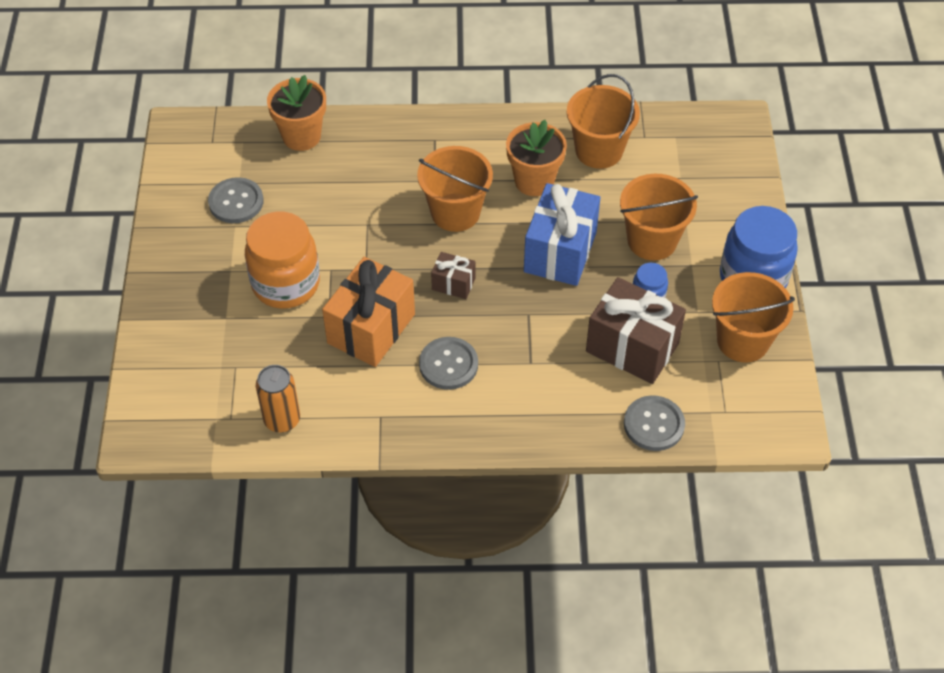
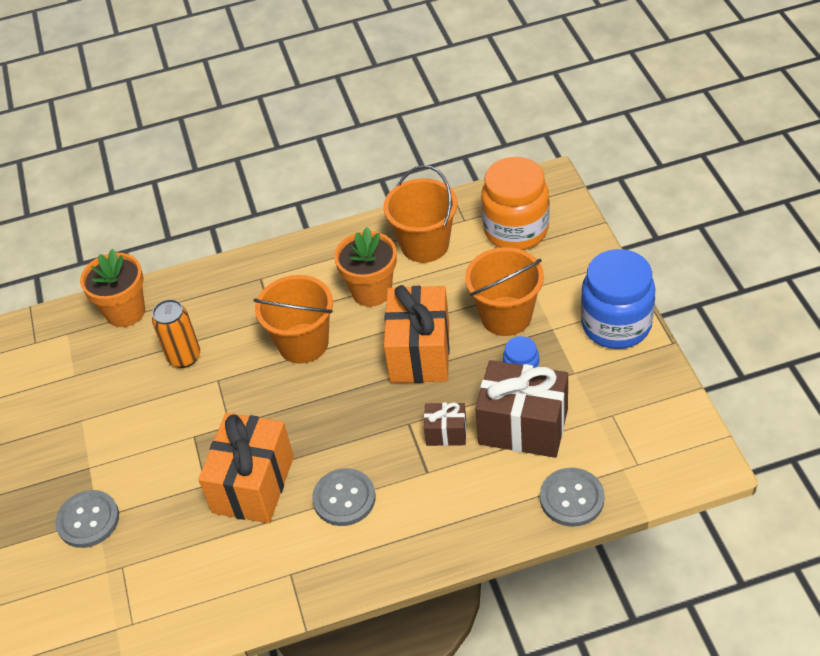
camera: 10 degrees left, 5 degrees down
(236, 202) = (76, 395): grey button -> grey button (88, 520)
(282, 420) = (187, 609): orange can -> orange can (184, 357)
(286, 284) = (151, 464): orange jar -> orange jar (516, 230)
(453, 284) = (323, 415): brown gift -> brown gift (446, 433)
(560, 252) = (420, 352): blue gift -> orange gift
(743, 340) = (629, 388): orange bucket -> none

